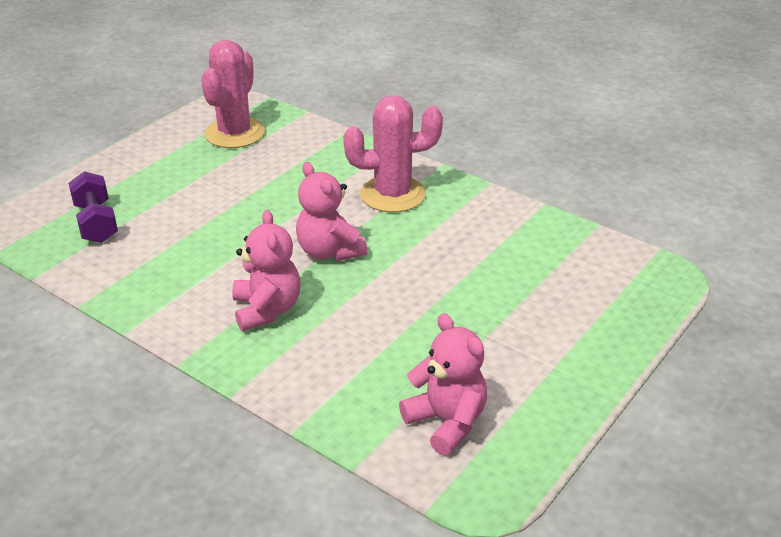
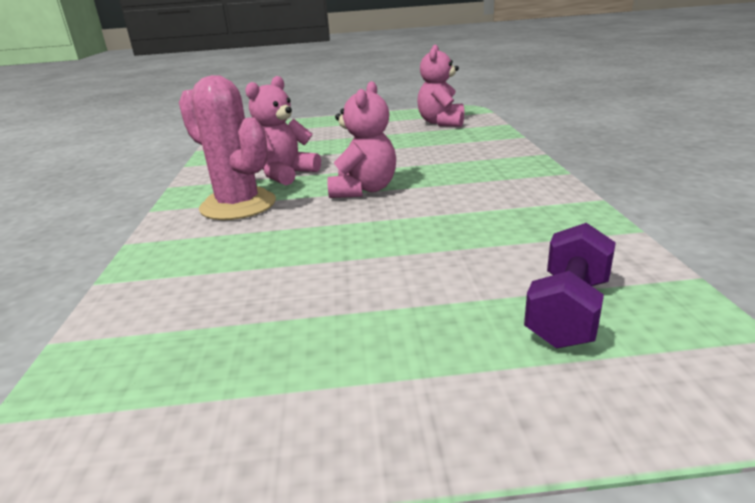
camera: 130 degrees left, 10 degrees down
(235, 133) = (190, 363): pink cactus -> none
(267, 310) = (467, 177): pink teddy bear -> pink teddy bear (285, 174)

